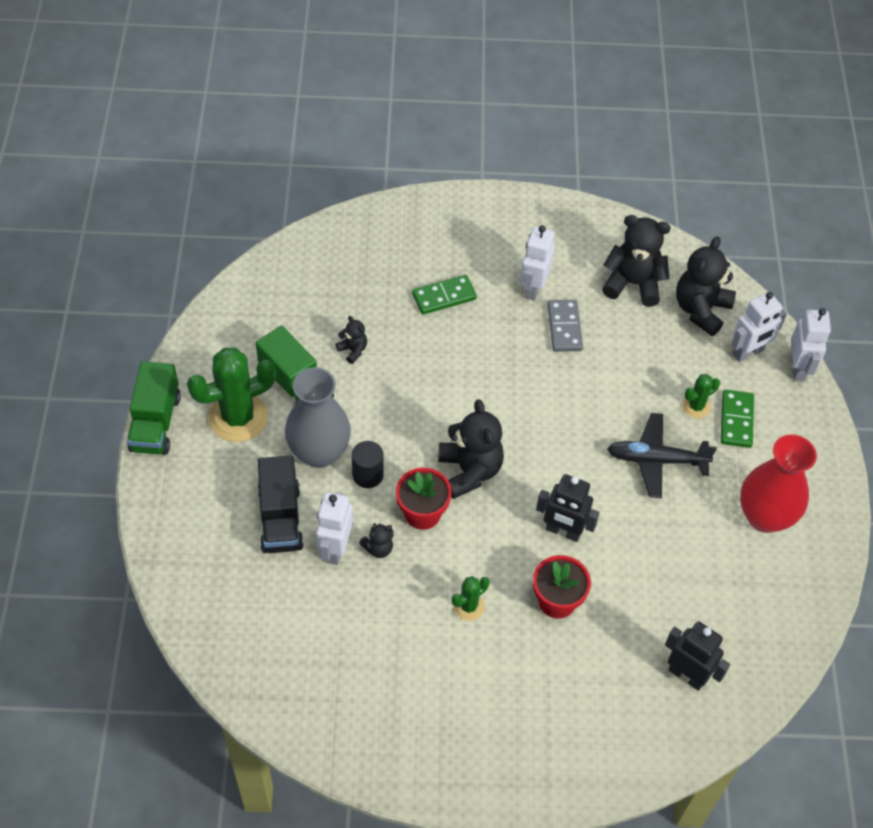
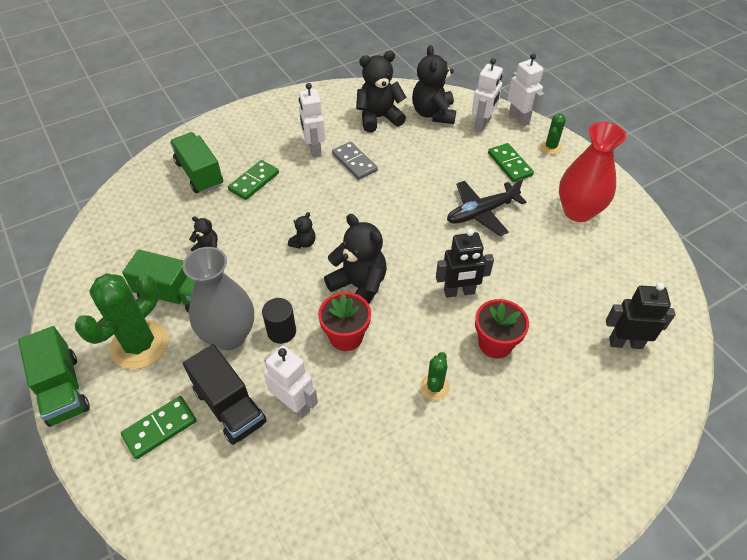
camera: 30 degrees left, 5 degrees down
(214, 504) = (160, 428): none -> green domino
(335, 549) = (294, 404): white robot -> white robot turned 150 degrees clockwise
(378, 548) = (330, 383): black teddy bear -> black teddy bear (303, 243)
(395, 258) = (199, 174): none -> green truck
(696, 406) = (478, 168): green cactus -> green cactus (550, 147)

